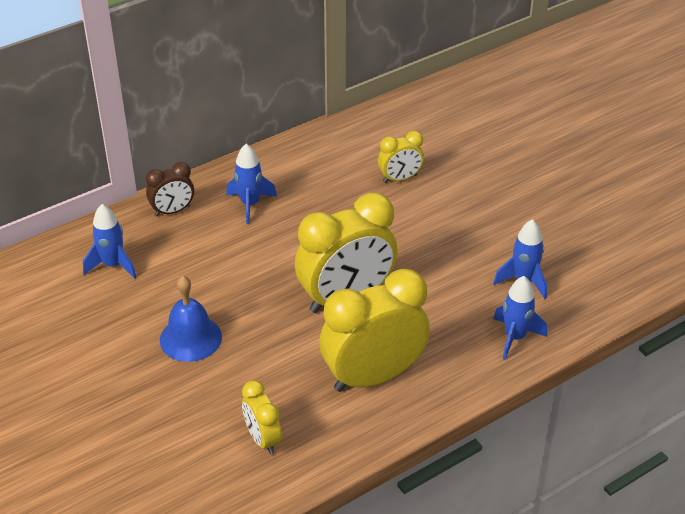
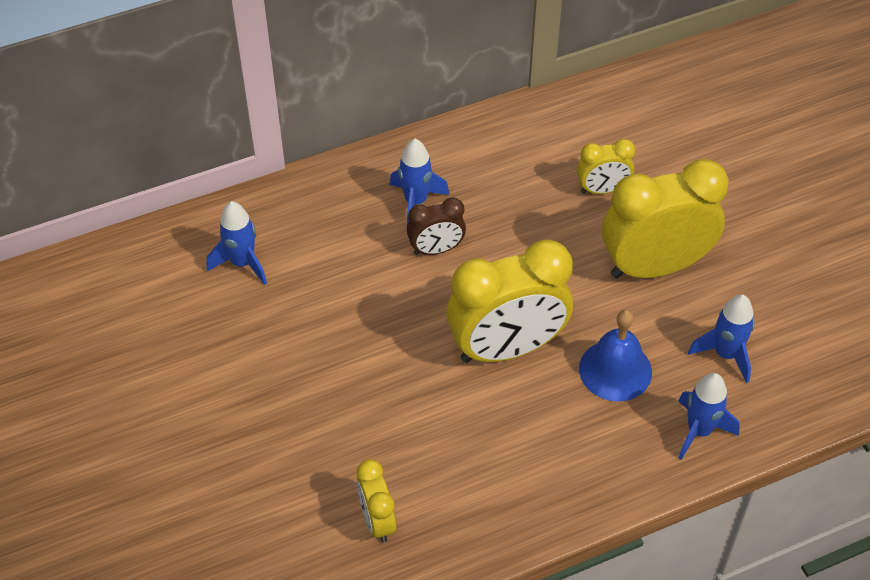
camera: 10 degrees right, 10 degrees up
(172, 211) = (323, 198): brown clock -> brown clock (436, 249)
(190, 338) = (316, 374): blue bell -> blue bell (615, 370)
(373, 376) = (520, 458): yellow clock -> yellow clock (654, 266)

